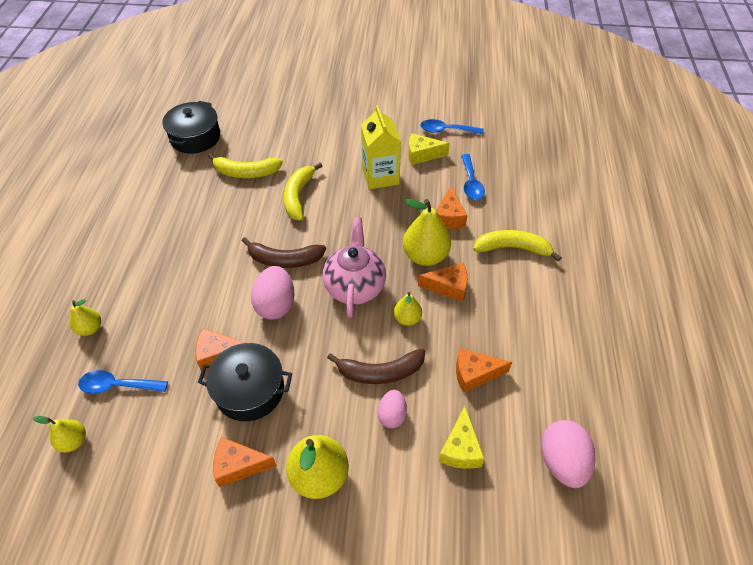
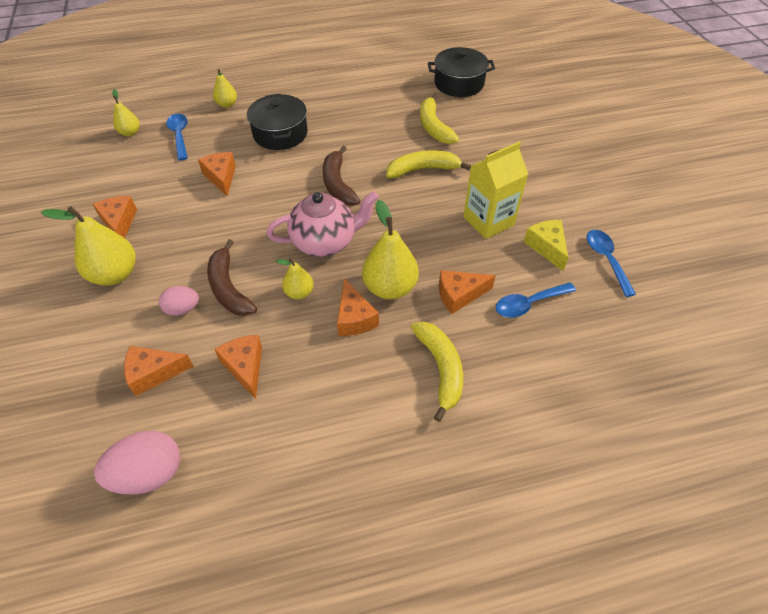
camera: 70 degrees right, 0 degrees up
(250, 390) = (190, 206): black pot -> black pot (280, 133)
(276, 305) = (284, 195): pink egg -> none
(460, 448) = (154, 373): yellow cheese -> orange cheese

